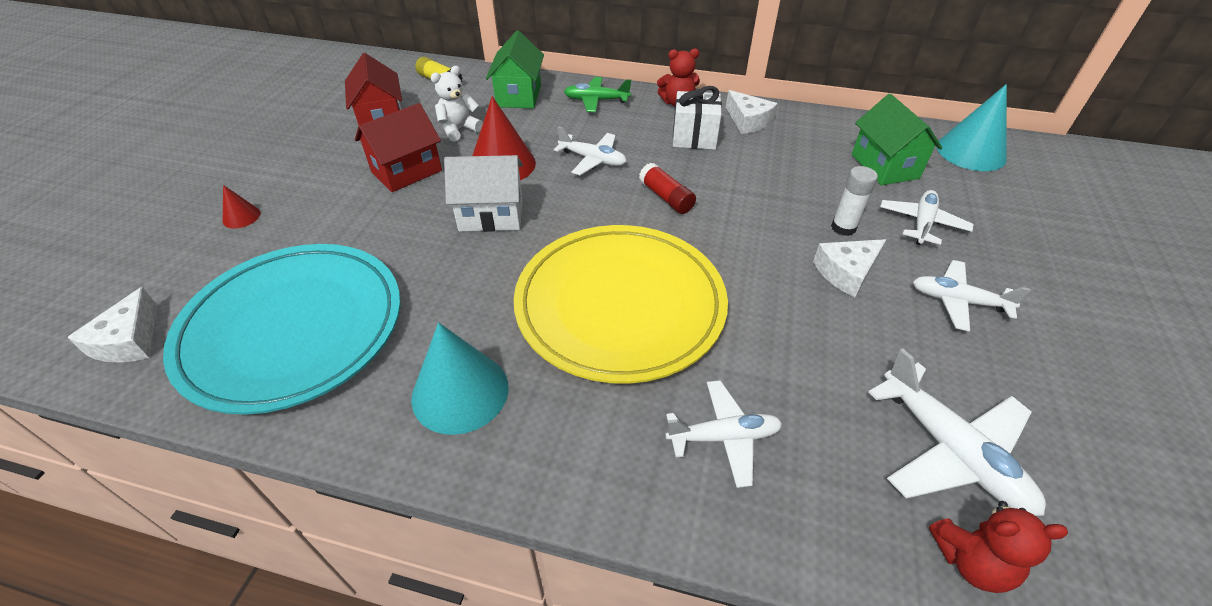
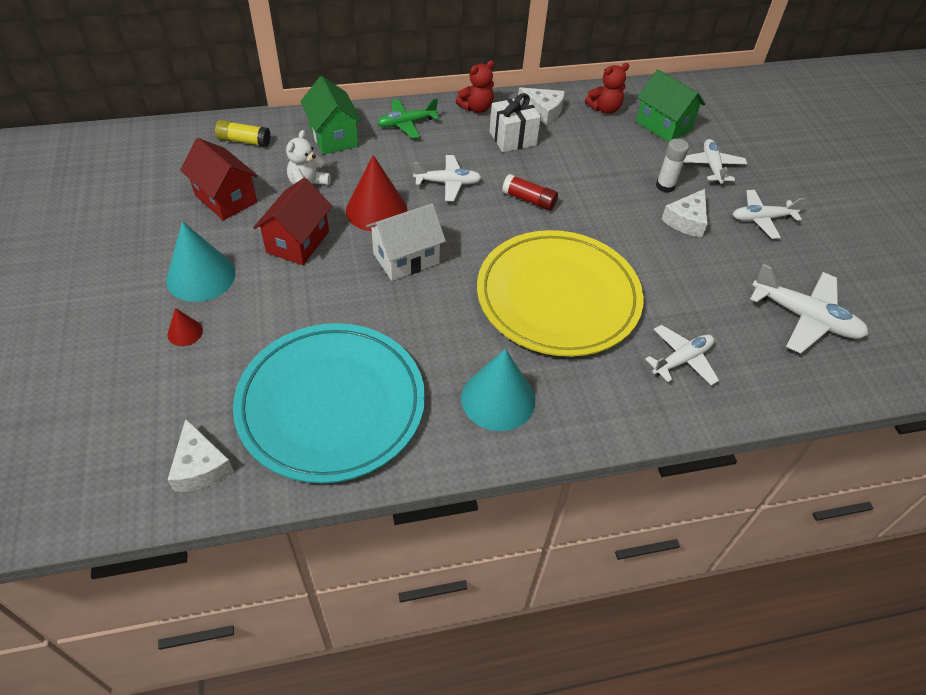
camera: 30 degrees left, 5 degrees up
(971, 152) = (712, 96): turquoise cone -> turquoise cone (201, 276)
(971, 561) = (843, 374): red teddy bear -> red teddy bear (604, 109)

